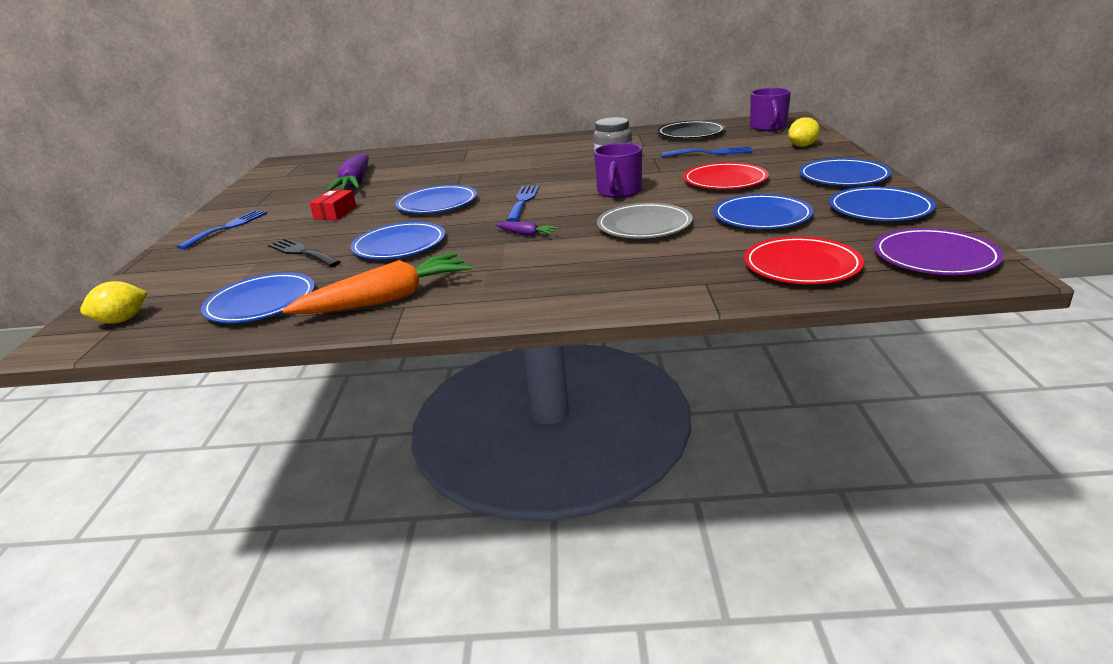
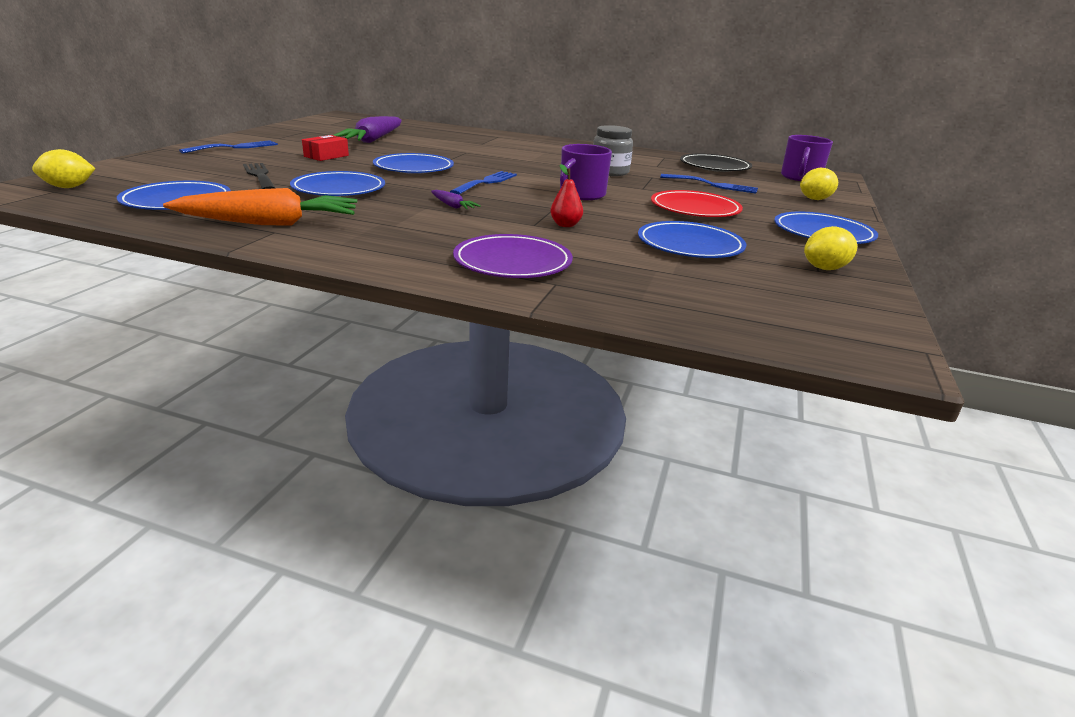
camera: 15 degrees right, 0 degrees up
(644, 226) = (565, 225): grey plate -> red pear
(801, 266) = (671, 294): red plate -> none
(879, 209) = (825, 268): blue plate -> yellow lemon
(934, 257) = (828, 325): purple plate -> purple plate (512, 262)

